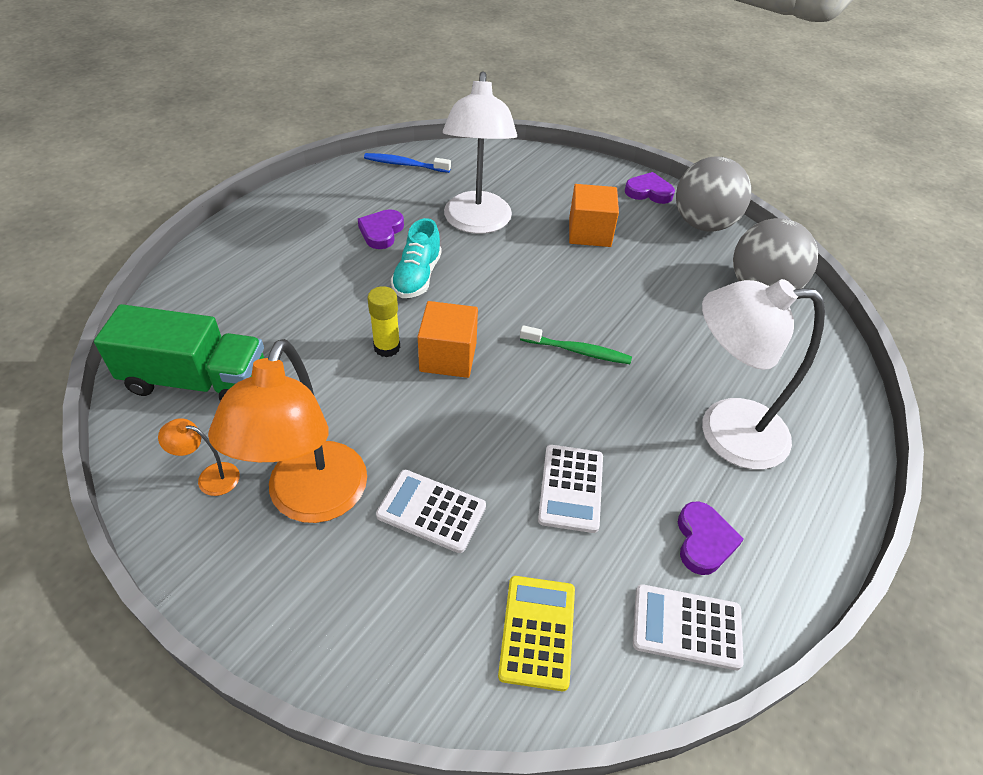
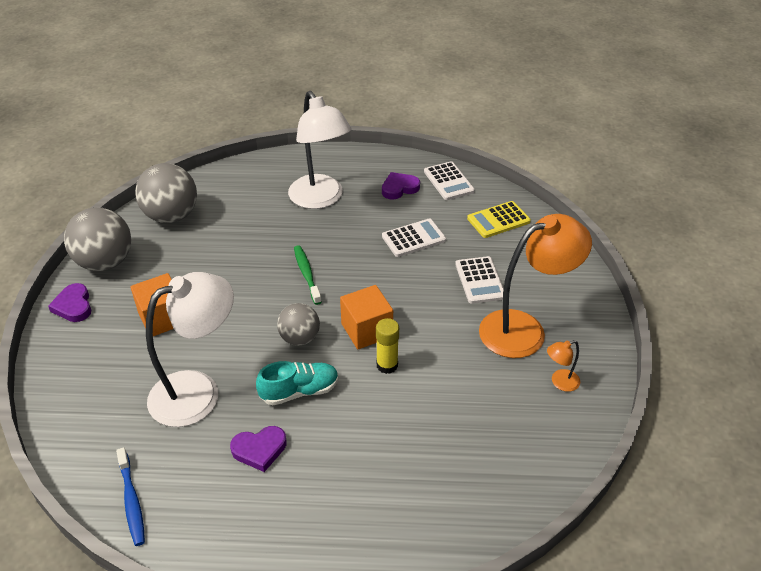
camera: 120 degrees left, 5 degrees down
(196, 381) = (512, 447): green truck -> none
(210, 477) = (560, 382): orange lamp -> orange lamp turned 90 degrees clockwise
(483, 304) = (300, 338): none -> grey ball

